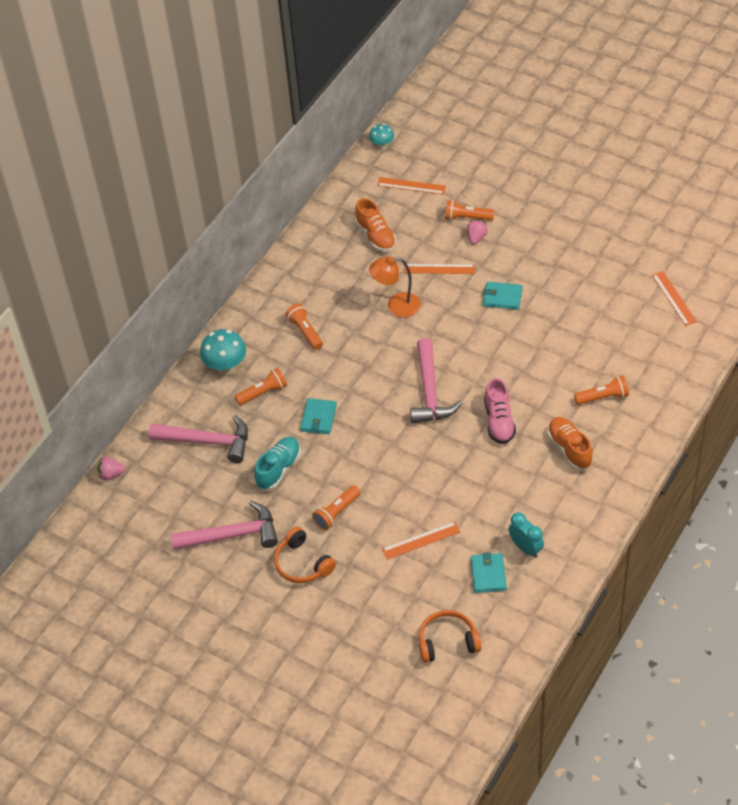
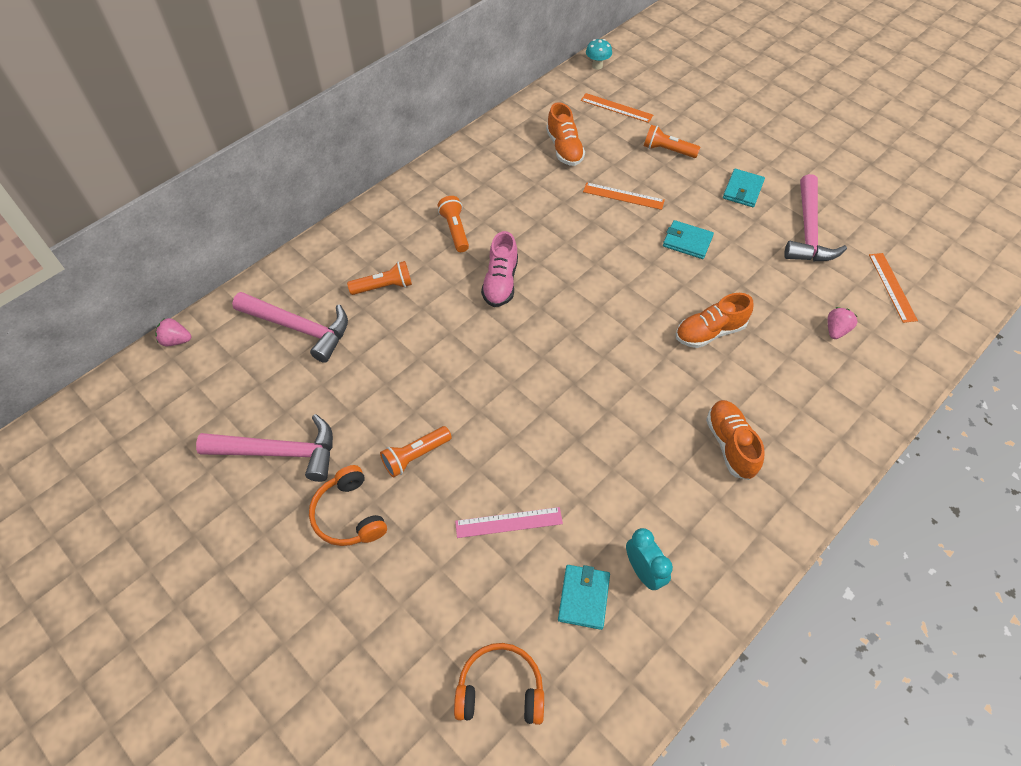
camera: 10 degrees right, 5 degrees up
(226, 368) = (354, 250): turquoise mushroom -> none
(278, 469) = (367, 381): turquoise shoe -> none
(318, 418) = (435, 331): turquoise wallet -> turquoise wallet (742, 190)
(396, 306) = (564, 225): orange lamp -> none
(421, 540) = (509, 522): orange ruler -> pink ruler
(430, 391) = (575, 330): pink hammer -> pink hammer (808, 231)
(476, 238) = (673, 173): pink strawberry -> pink strawberry (836, 330)
(499, 421) = (649, 387): pink shoe -> pink shoe (500, 282)
(536, 368) = (709, 332): none -> orange shoe
(603, 397) = (786, 387): orange flashlight -> none

